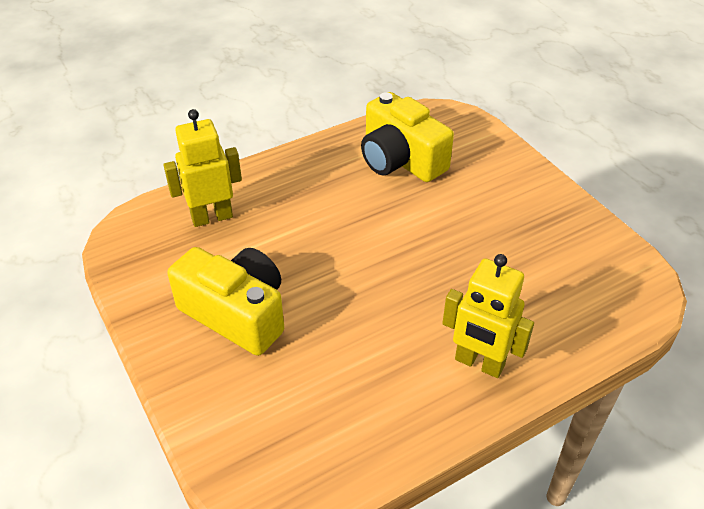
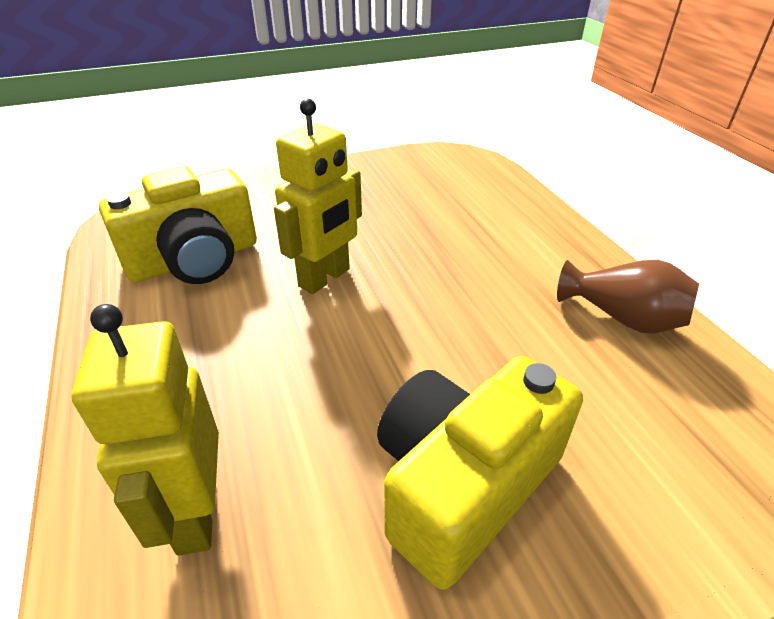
camera: 80 degrees left, 5 degrees down
(402, 408) = (622, 318): none -> brown vase
(479, 363) = (551, 255): yellow robot -> yellow robot (325, 278)

